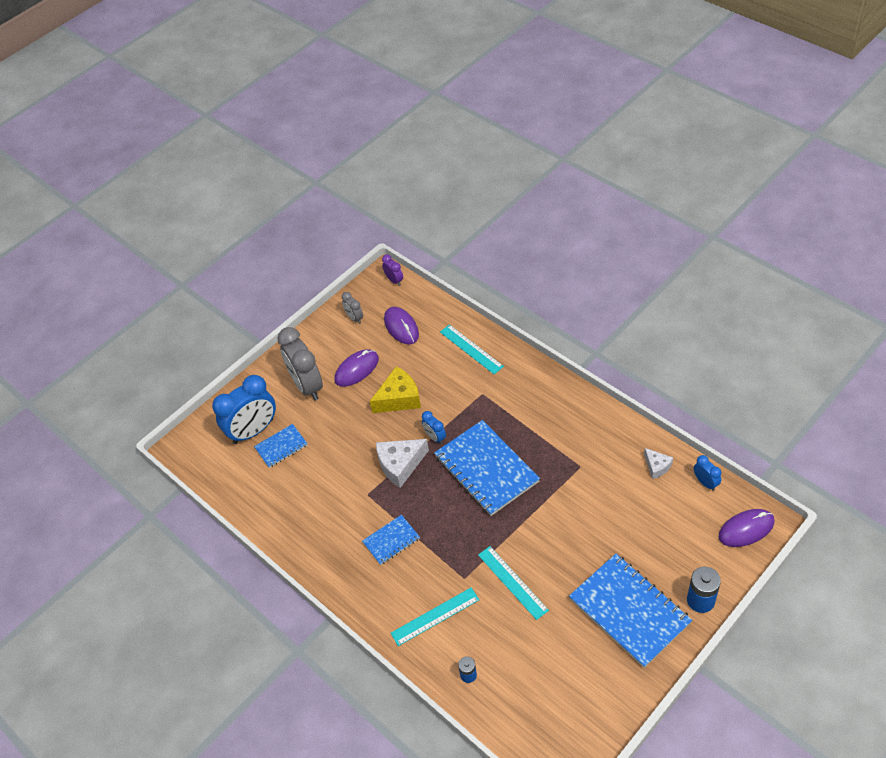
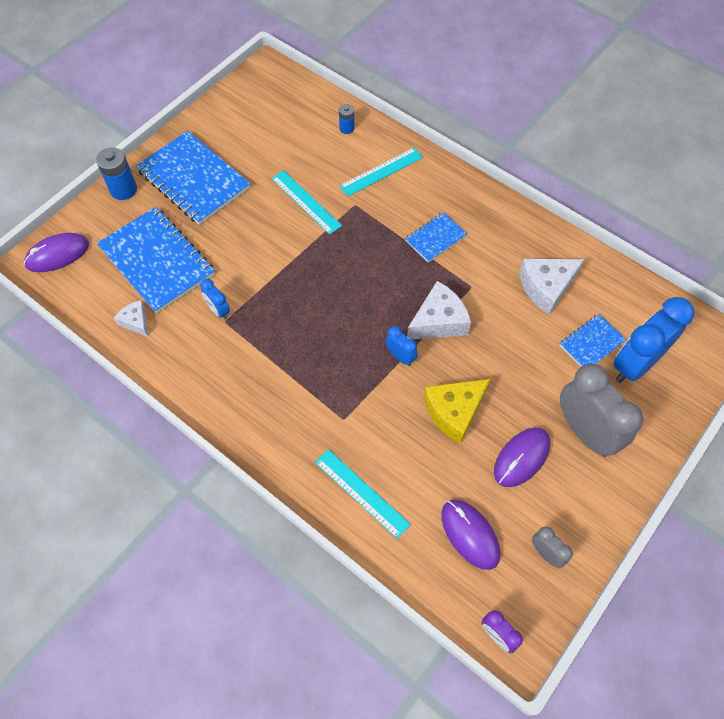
camera: 170 degrees right, 10 degrees up
(304, 493) = (546, 287): none -> white cheese
(486, 469) = (335, 317): blue notebook -> blue notebook (157, 261)
(705, 482) = (85, 303): blue clock -> blue clock (218, 310)

